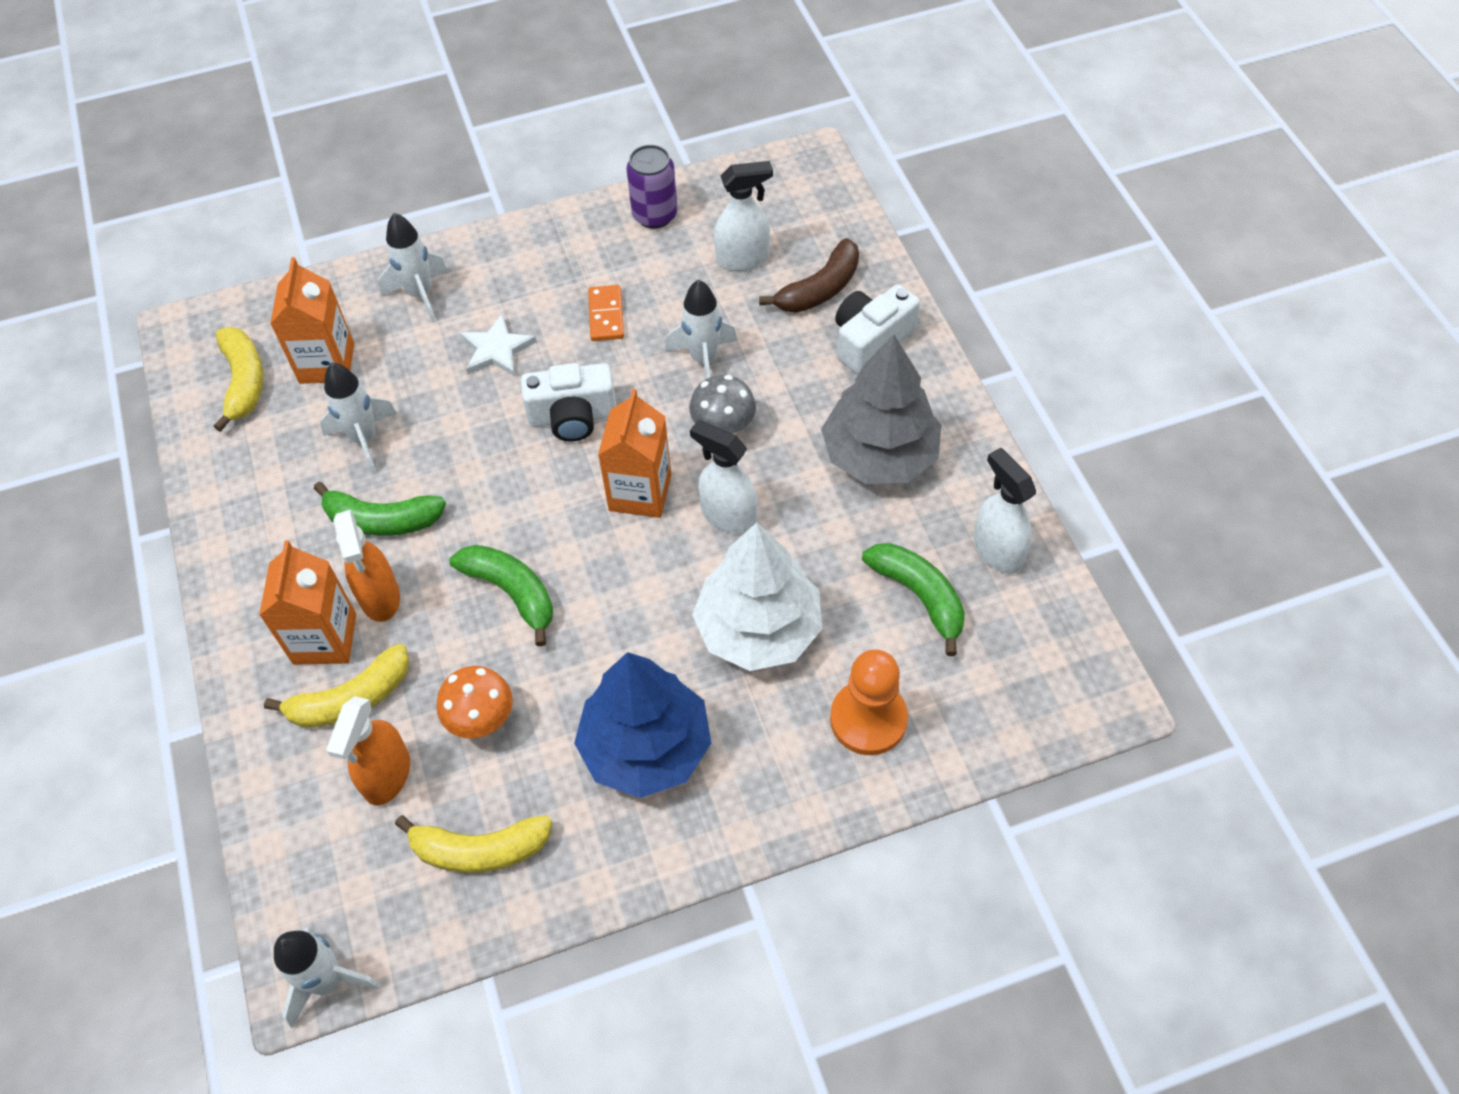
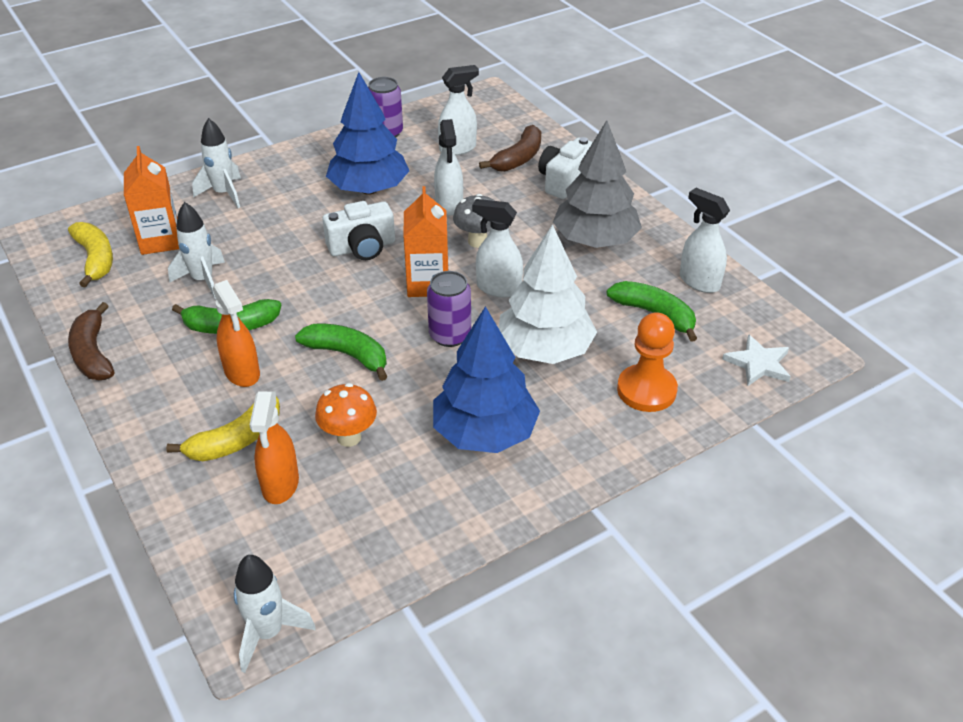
camera: 15 degrees left, 15 degrees down
(214, 535) = (93, 354): none -> brown banana
(325, 639) = (203, 405): orange carton -> none
(480, 850) = (372, 520): yellow banana -> none
(496, 350) = (292, 217): white star -> white star (758, 364)
(606, 315) = (369, 189): orange domino -> blue tree
(645, 584) = (450, 335): none -> purple can
(703, 360) = (449, 205): white rocket -> white spray bottle

